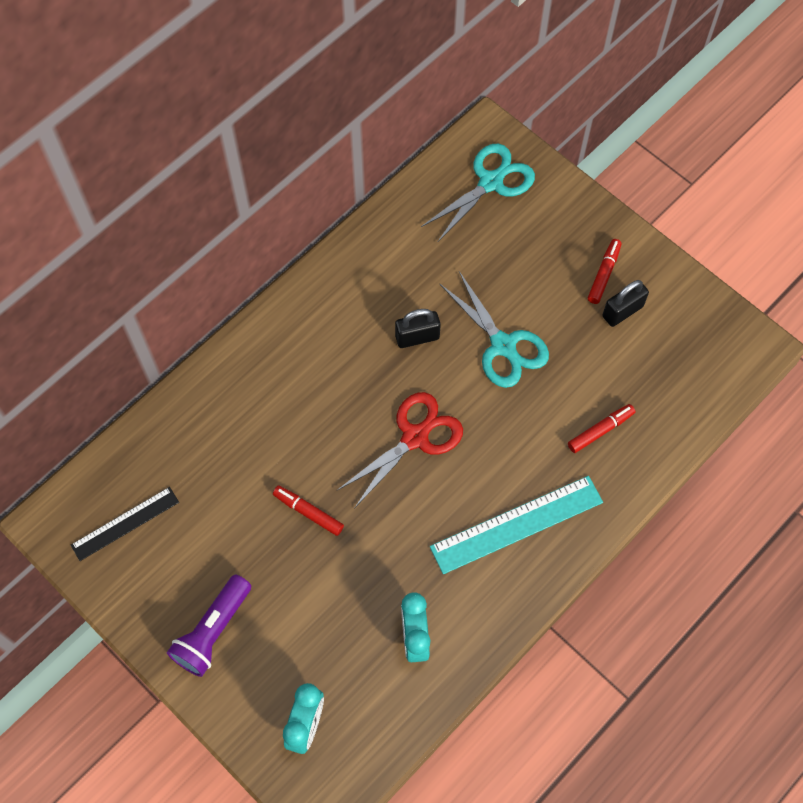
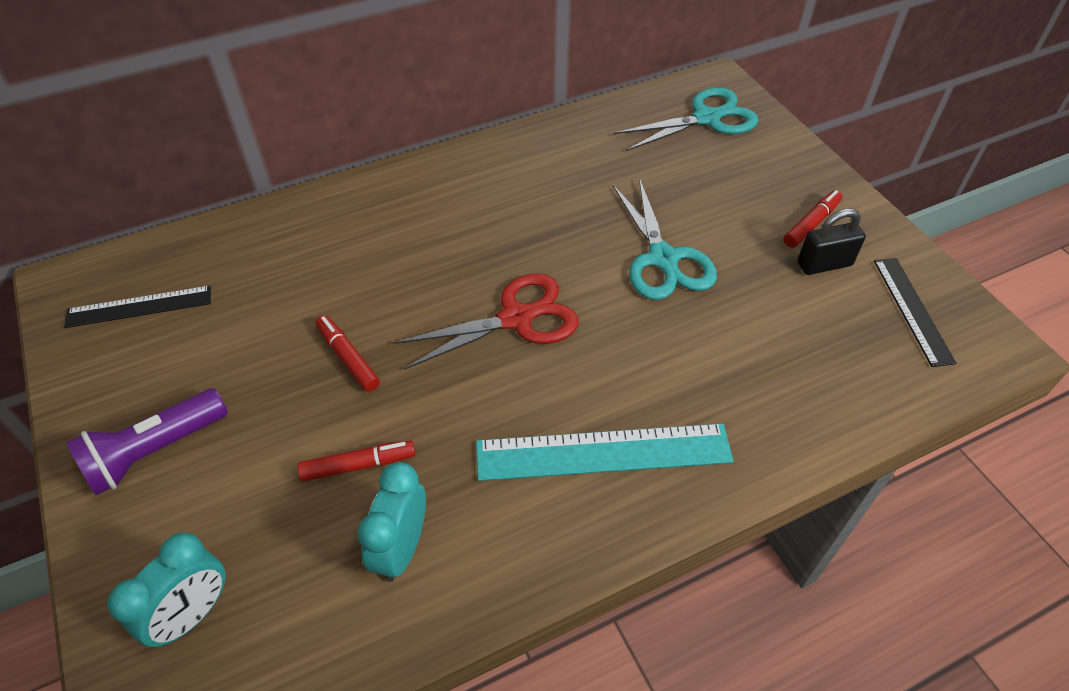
camera: 20 degrees right, 15 degrees down
(417, 337) = (565, 225): black padlock -> none
(600, 430) = (756, 378): red marker -> red marker (358, 465)
(693, 334) = (912, 310): none -> black ruler

